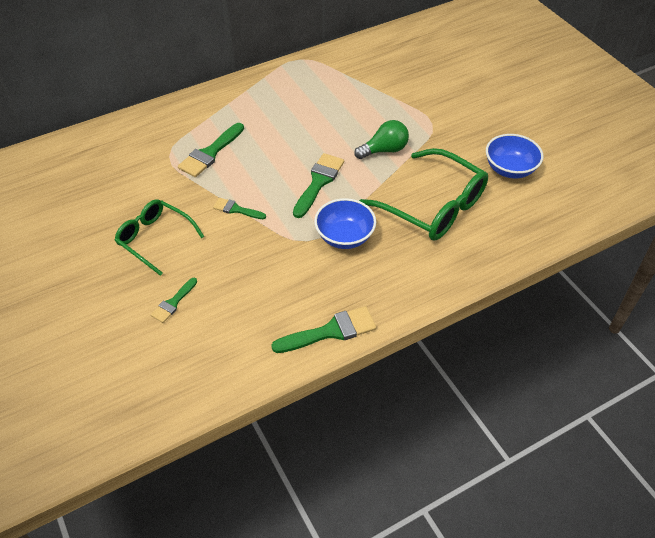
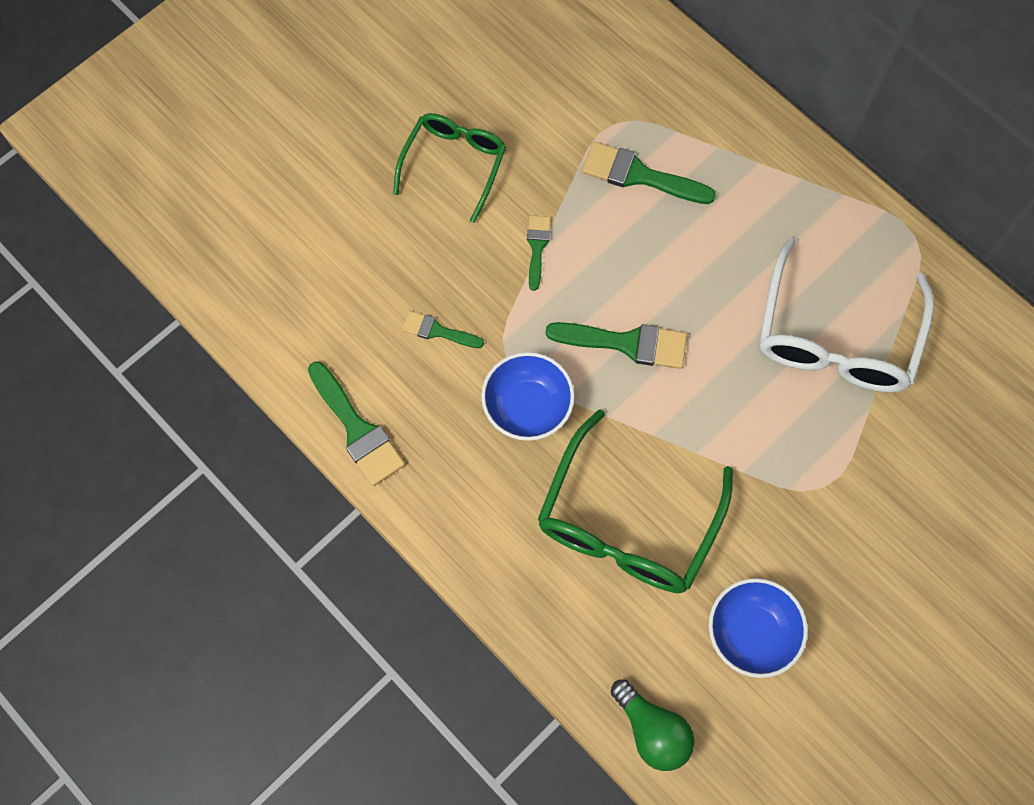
camera: 75 degrees right, 20 degrees up
(173, 302) = (356, 225): green brush -> green brush (438, 331)
(347, 99) = (835, 338): none -> white glasses
(384, 150) = (730, 423): green light bulb -> green light bulb (652, 730)

